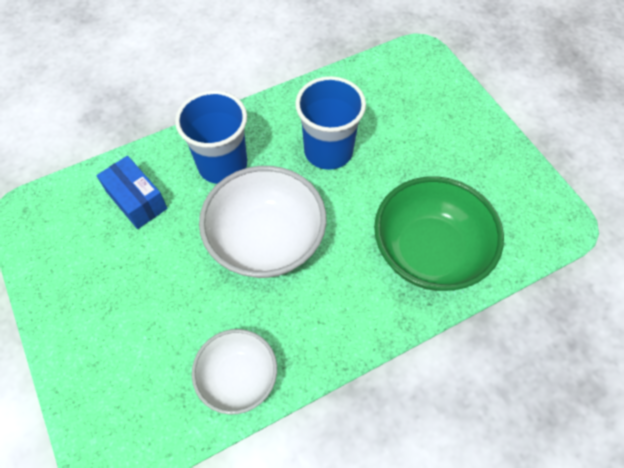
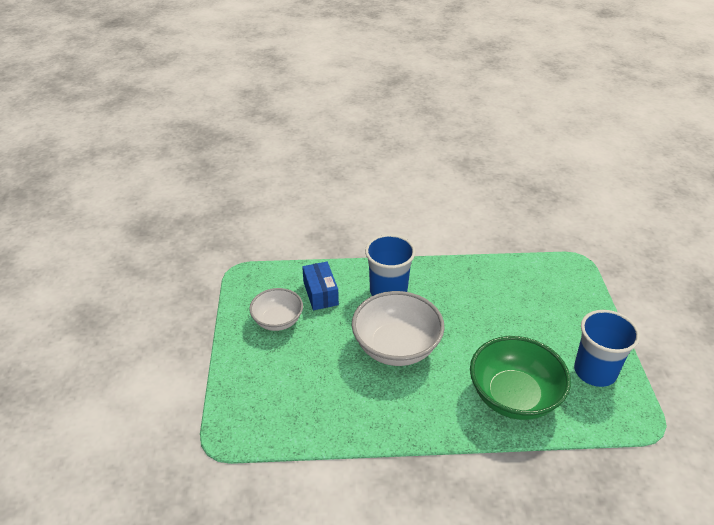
camera: 25 degrees right, 20 degrees down
(238, 377) = (337, 421): white bowl -> white bowl (277, 321)
(328, 151) = (468, 307): blue cup -> blue cup (595, 371)

